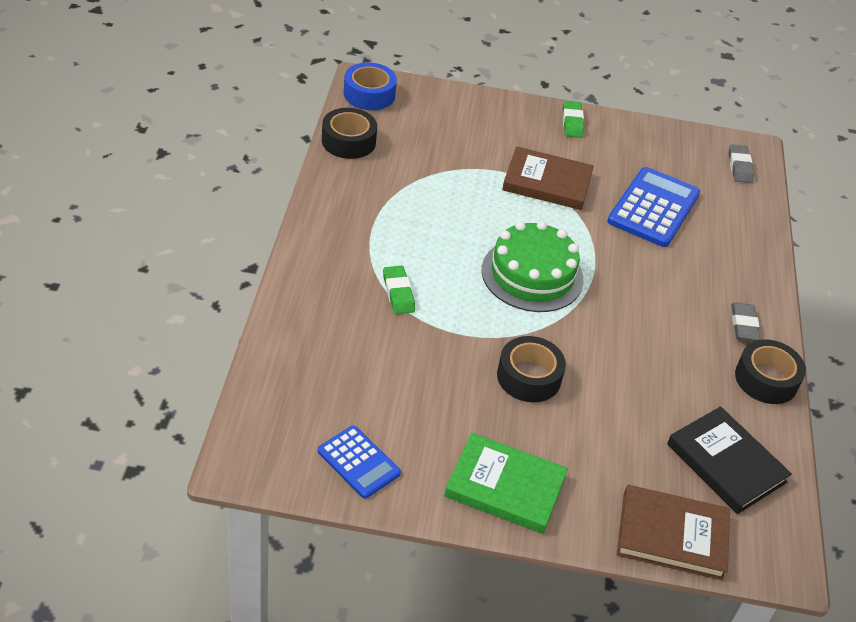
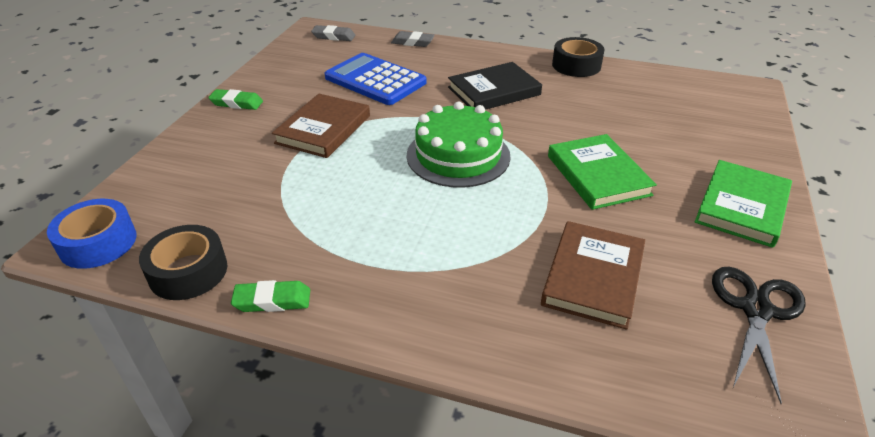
camera: 75 degrees left, 5 degrees down
(358, 462) = (756, 310): blue calculator -> black scissors
(398, 293) = (484, 252): green eraser -> green eraser (272, 300)
(529, 377) = (598, 175): black tape -> green book
(672, 536) = (752, 128): brown book -> brown book (593, 277)
(726, 463) = (667, 94): black book -> black book (494, 91)
(743, 325) = (519, 64): grey eraser -> grey eraser (412, 42)

